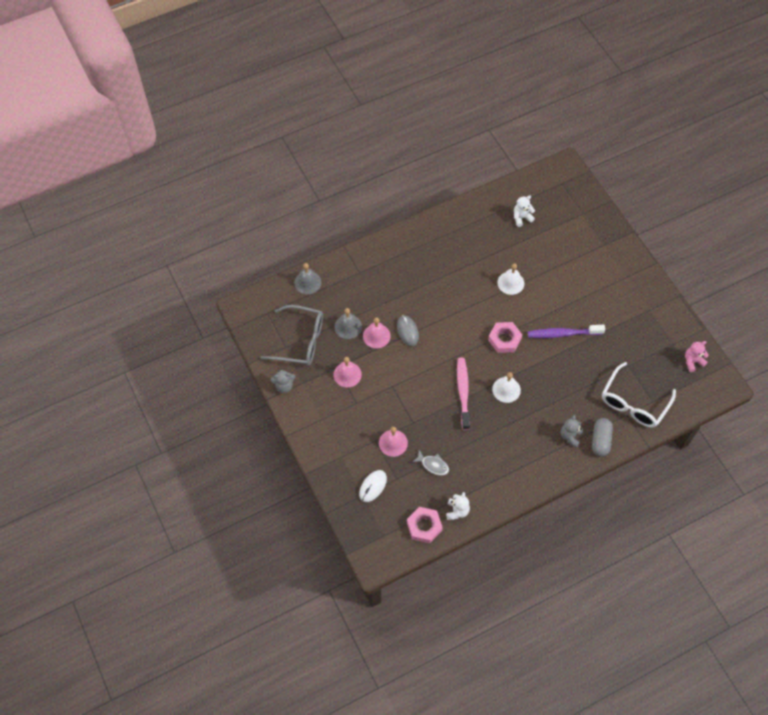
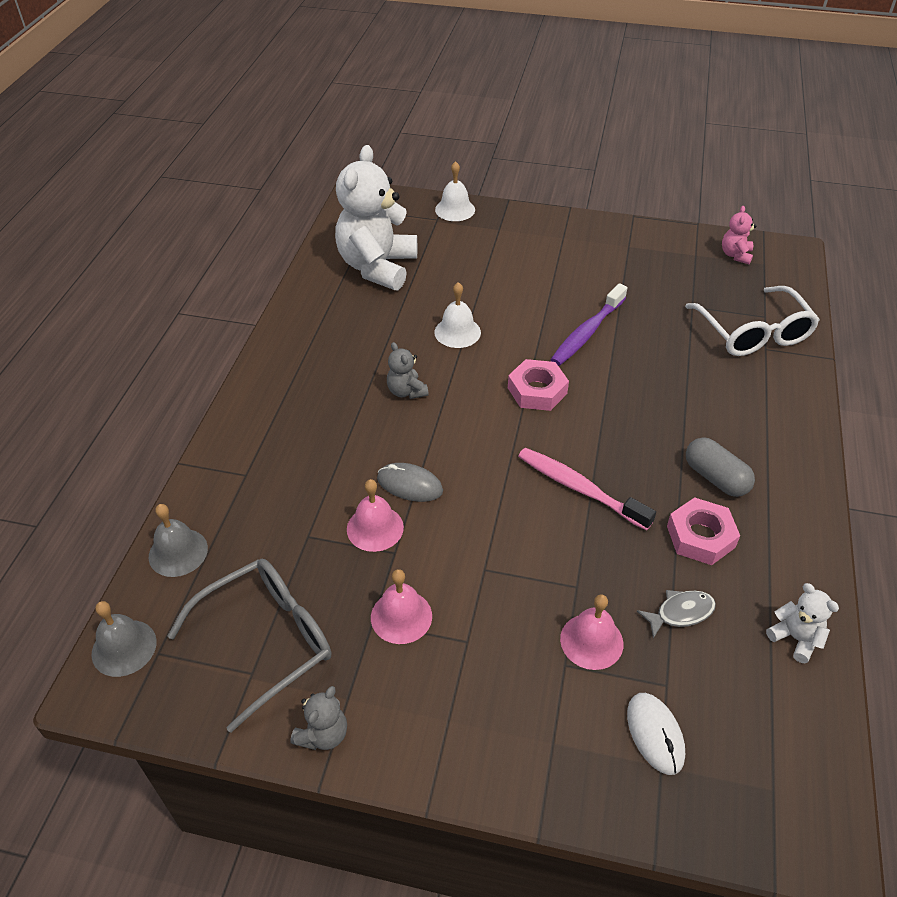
camera: 50 degrees left, 15 degrees down
(348, 326) = (317, 553): grey bell -> grey bell (124, 647)
(424, 526) = (795, 708): pink nut -> pink nut (700, 536)
(506, 389) = (620, 438): white bell -> white bell (455, 209)
(521, 218) = (377, 267): white teddy bear -> white teddy bear, size x2.33
(570, 436) = (756, 420): grey teddy bear -> grey teddy bear (406, 391)
(600, 440) = (787, 395): grey capsule -> grey capsule (715, 478)

